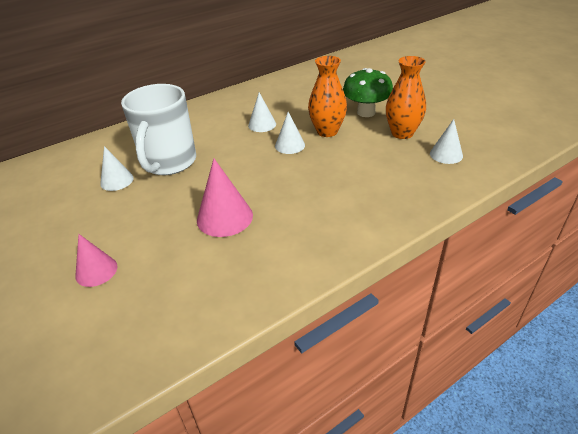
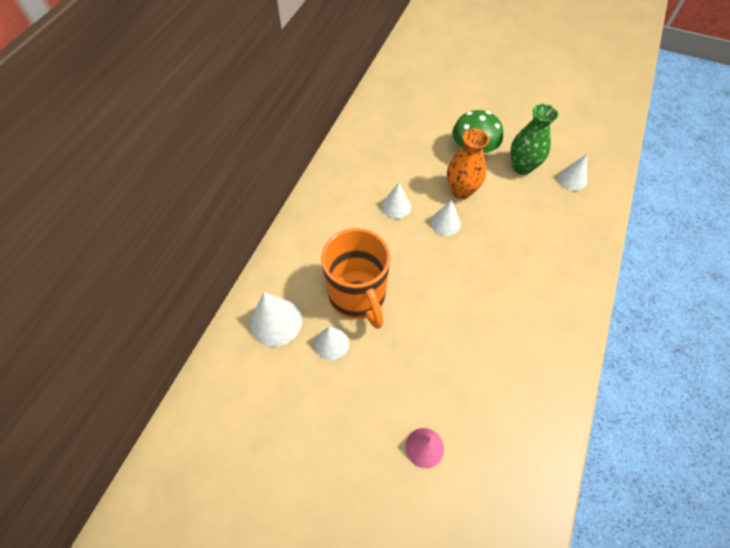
camera: 35 degrees left, 20 degrees up
(98, 155) = (276, 321): none -> white cone
(169, 162) = (358, 296): white mug -> orange mug
(224, 217) = (470, 334): pink cone -> none
(402, 133) = (522, 167): orange vase -> green vase

